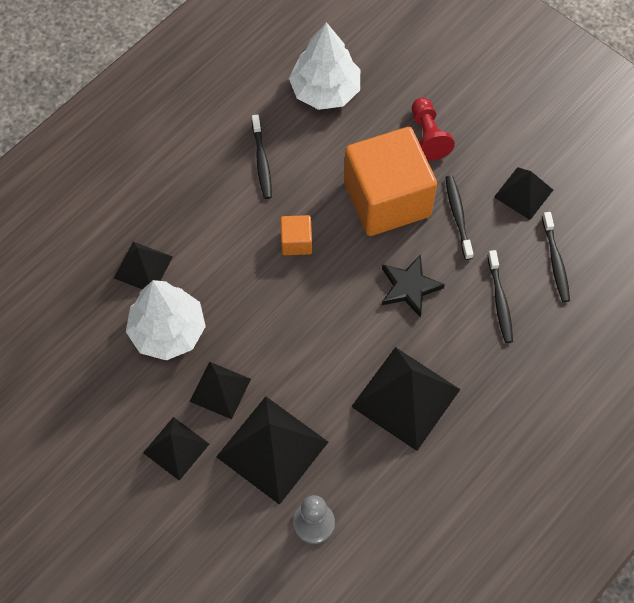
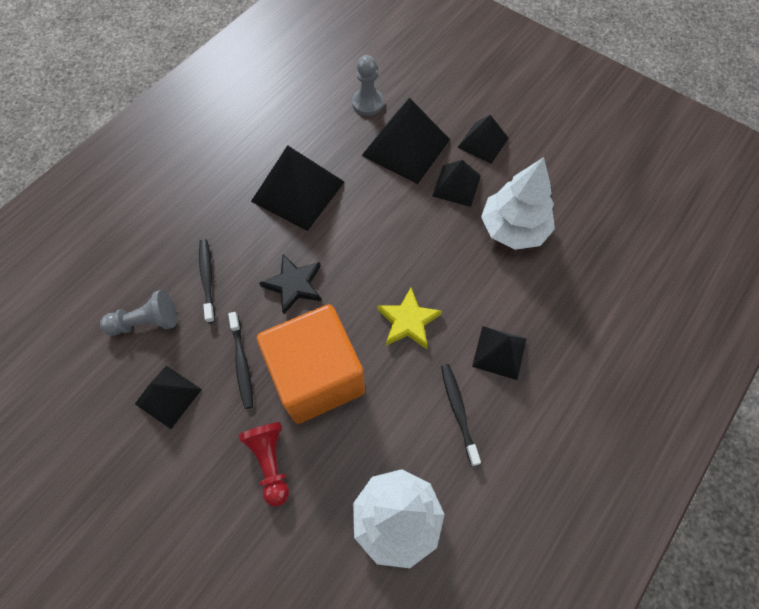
camera: 175 degrees right, 0 degrees up
(143, 267) = (553, 284): black pyramid -> black pyramid (499, 352)
(296, 242) = (408, 321): orange cube -> yellow star
(555, 261) = (146, 322): black toothbrush -> grey pawn

